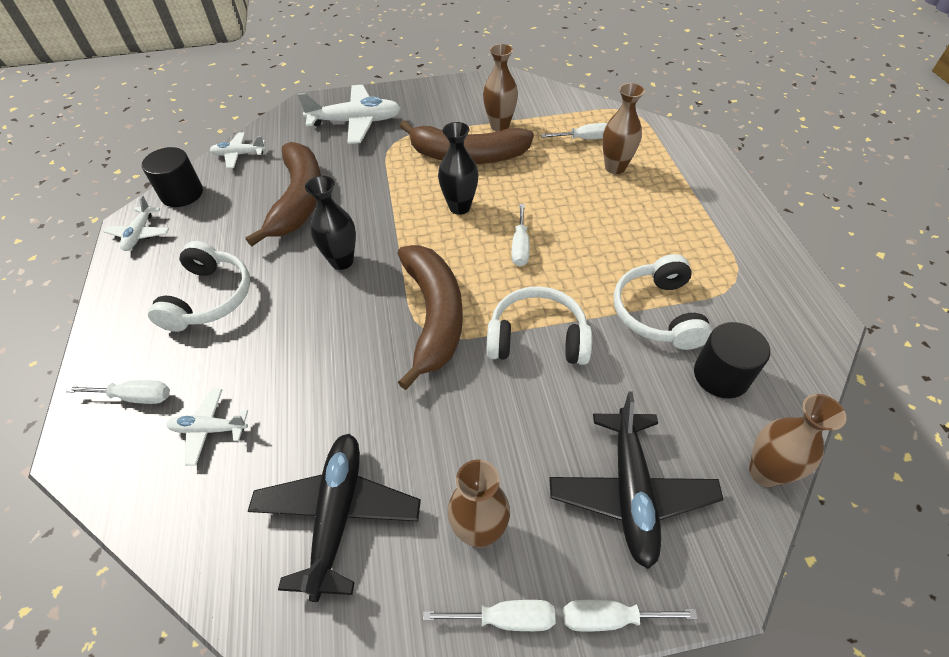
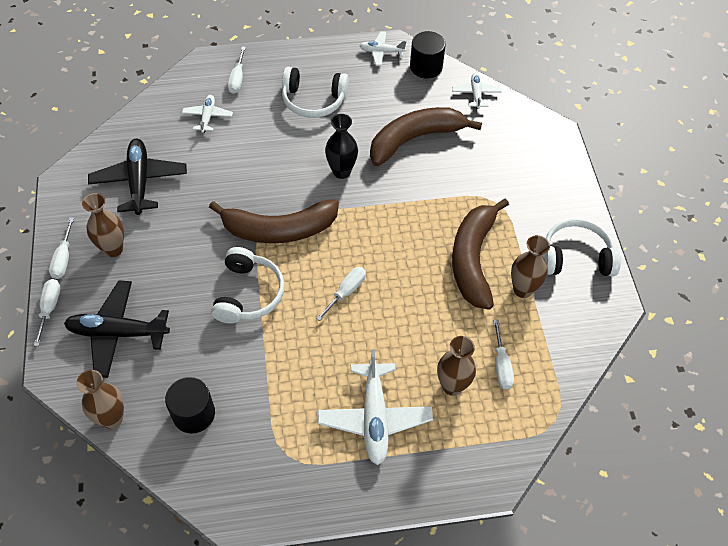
camera: 90 degrees right, 5 degrees up
(299, 200) = (415, 139): brown banana -> brown banana turned 150 degrees clockwise
(337, 515) = (139, 181): black plane -> black plane turned 105 degrees counterclockwise
(355, 122) = (526, 171): white plane -> white plane (374, 417)
(459, 207) = (399, 250): black vase -> none
(520, 247) = (346, 291): white screwdriver -> white screwdriver turned 120 degrees clockwise
(657, 313) = (260, 382): white headphones -> white headphones (576, 257)

